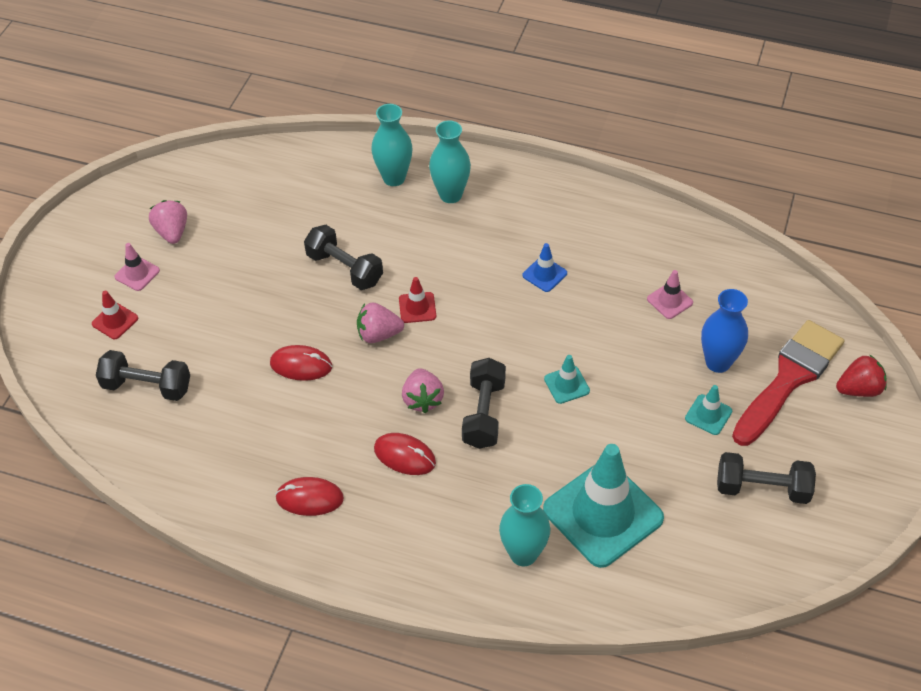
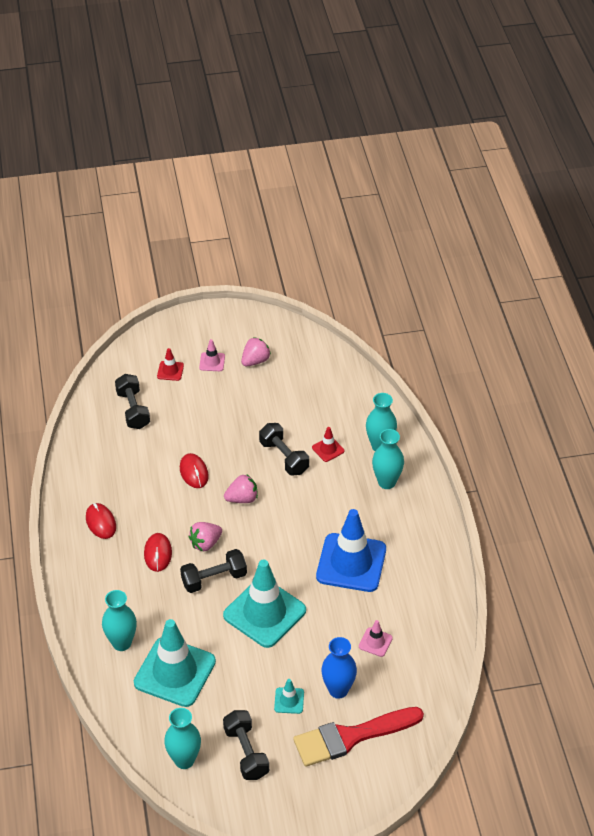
camera: 60 degrees right, 5 degrees down
(345, 268) = (284, 457): black dumbbell -> black dumbbell turned 45 degrees counterclockwise
(379, 334) = (242, 499): pink strawberry -> pink strawberry turned 105 degrees clockwise
(417, 308) = (277, 508): red traffic cone -> red traffic cone (328, 449)
(544, 274) = (351, 563): blue traffic cone -> blue traffic cone, size x2.34
(566, 385) = (264, 613): turquoise traffic cone -> turquoise traffic cone, size x2.34
(742, 558) = (184, 760): none -> turquoise vase
(789, 378) = (351, 737): red brush -> red brush turned 150 degrees clockwise
(859, 389) = (368, 782): red strawberry -> none

